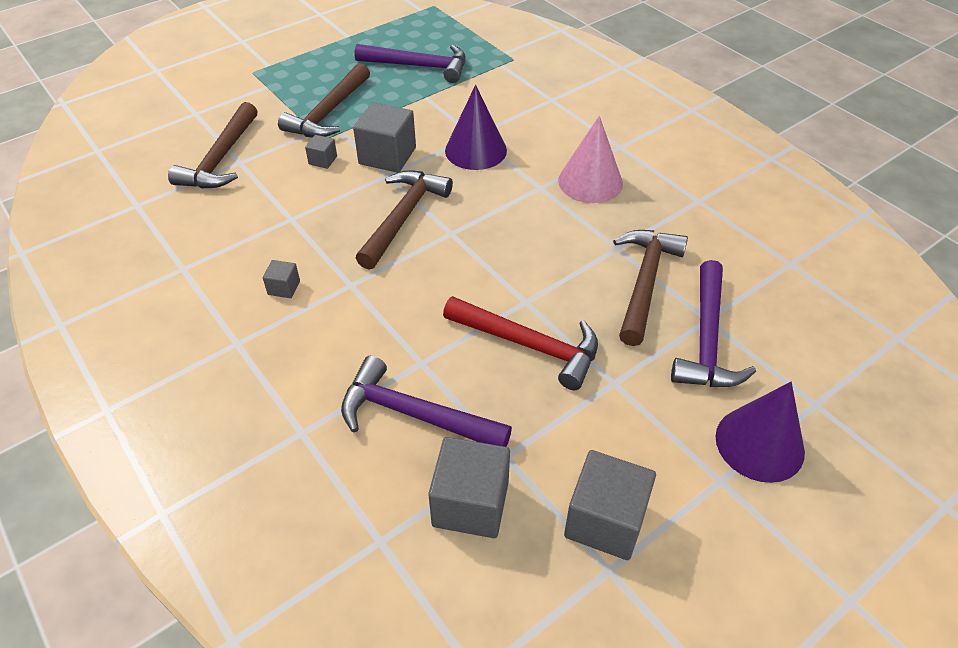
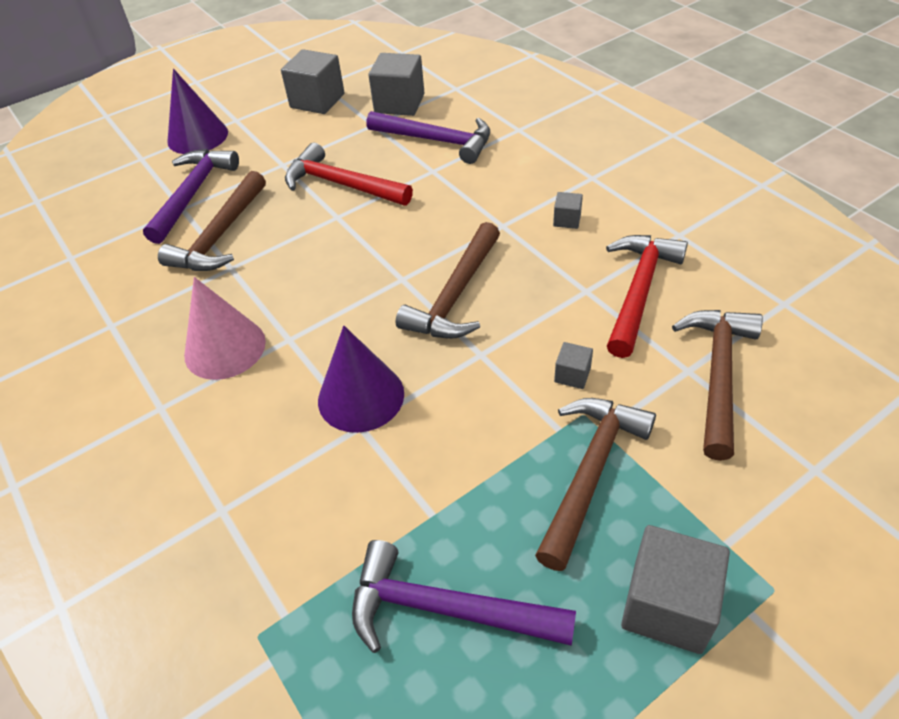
camera: 175 degrees left, 0 degrees up
(247, 216) = (638, 291): none -> red hammer
(387, 156) = (484, 384): grey cube -> grey cube (667, 605)

